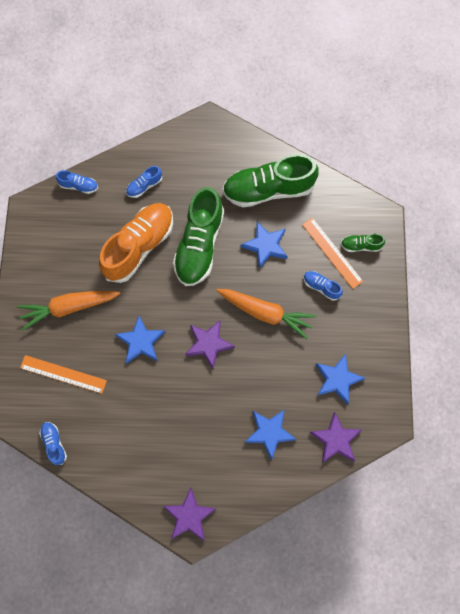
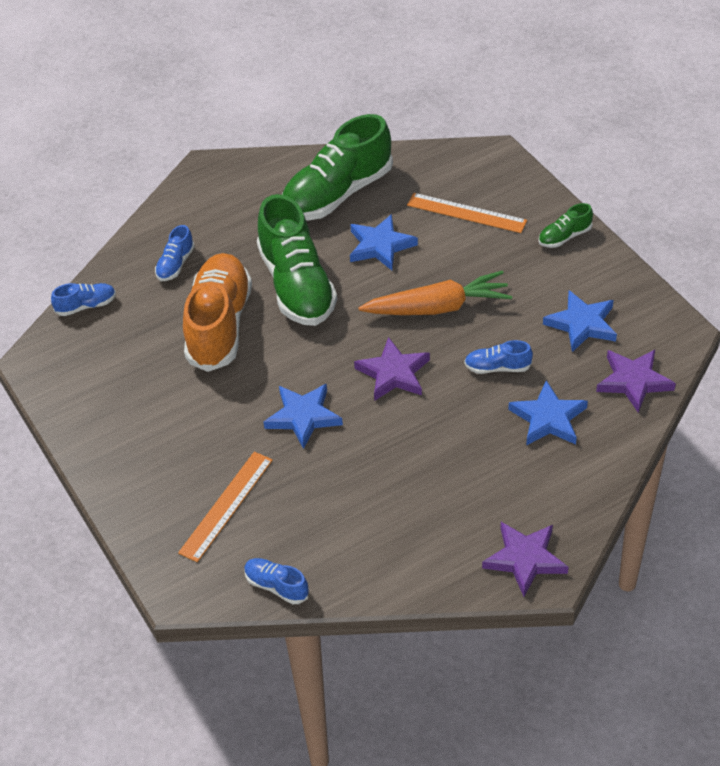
camera: 30 degrees left, 25 degrees down
(63, 374) = (226, 505): orange ruler -> orange ruler turned 45 degrees counterclockwise
(69, 308) = (175, 433): orange carrot -> none
(321, 287) = (482, 250): blue shoe -> blue shoe (497, 367)
(361, 246) = (494, 190): green shoe -> green shoe (564, 237)

